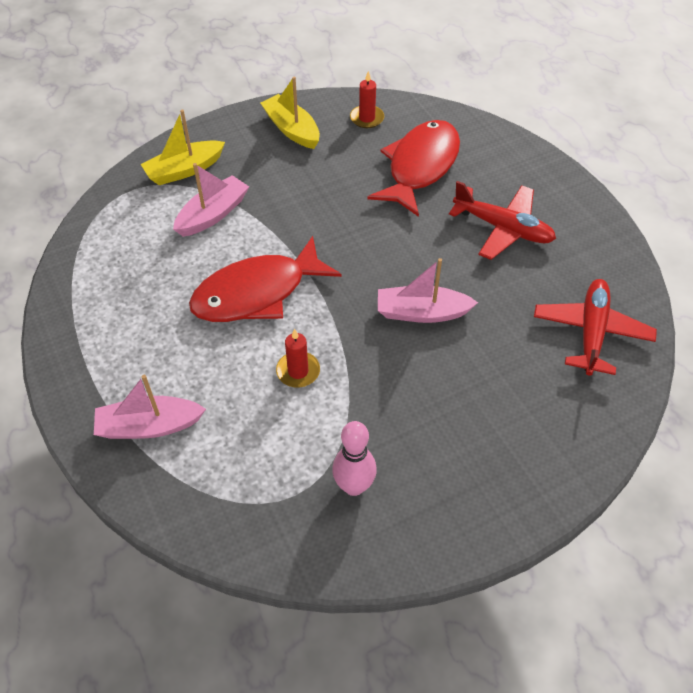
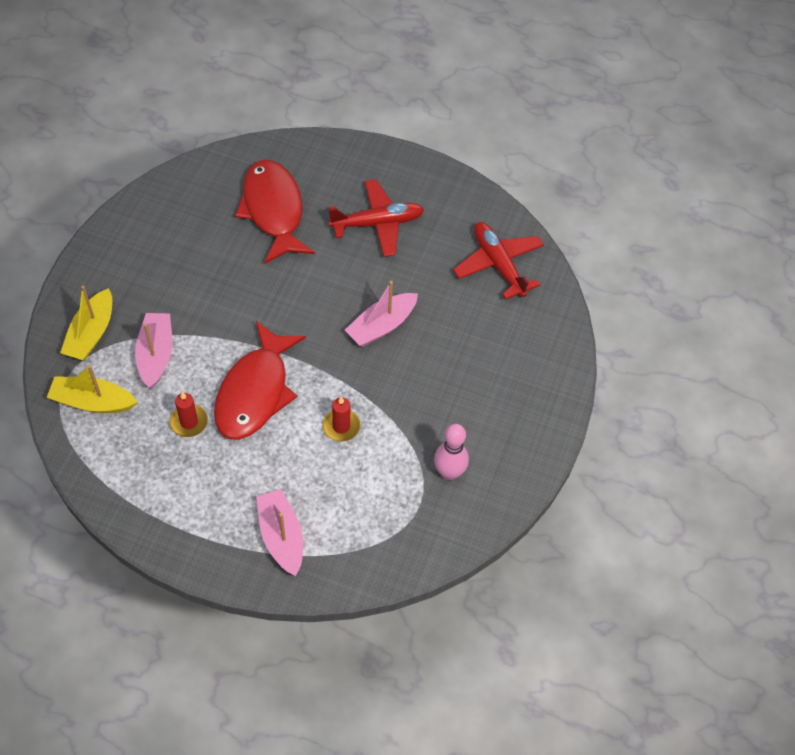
camera: 45 degrees left, 5 degrees up
(149, 426) = (281, 537): pink boat -> pink boat turned 120 degrees clockwise
(292, 129) = (141, 241): yellow boat -> yellow boat (93, 402)
(367, 118) = (192, 193): red candle -> red candle (189, 422)

